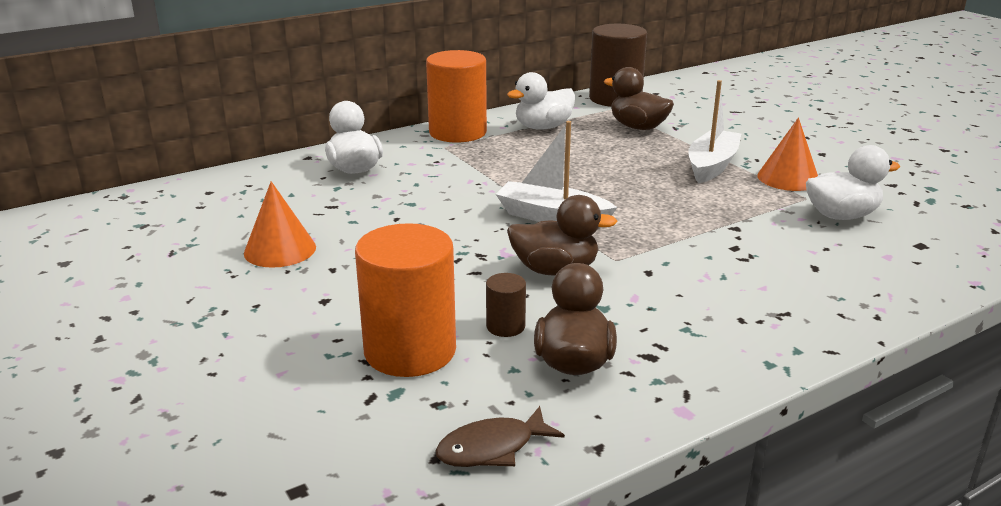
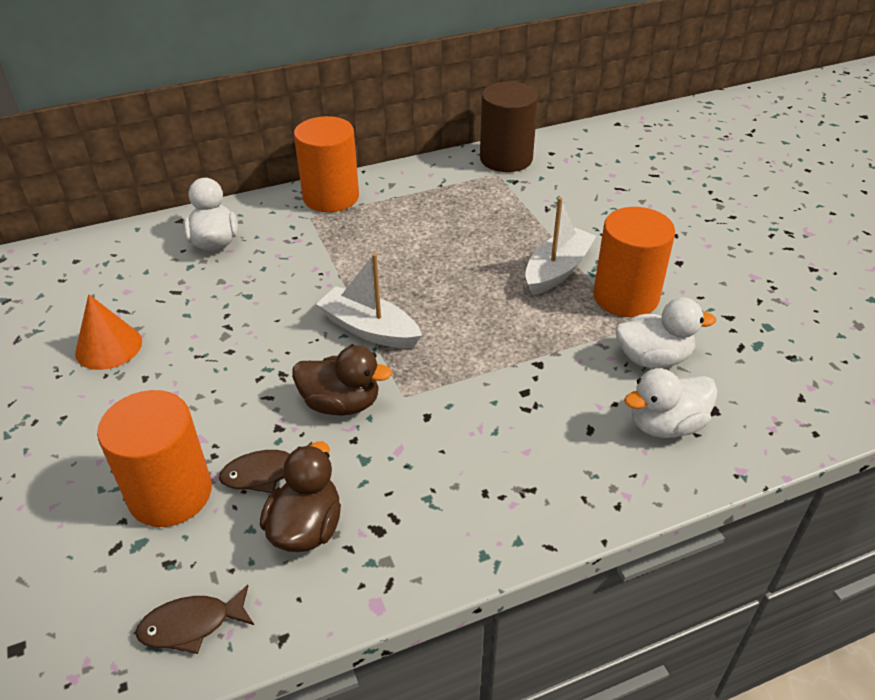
camera: 10 degrees right, 15 degrees up
(505, 326) = (265, 473): brown cylinder -> brown fish
(543, 127) = (416, 197): white duck -> white duck (665, 425)
(638, 127) = (509, 205): brown duck -> none
(788, 178) = (626, 296): orange cone -> orange cylinder

